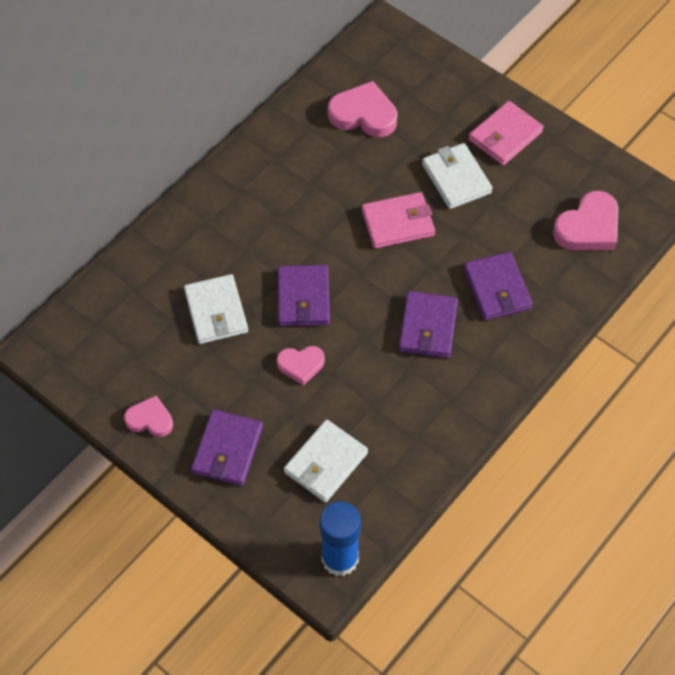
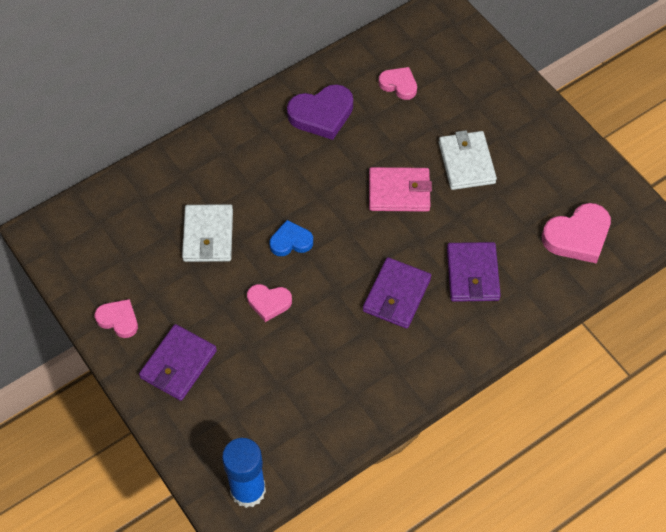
camera: 15 degrees right, 0 degrees up
(294, 162) = (321, 114): none -> purple heart
(303, 298) = (291, 241): purple wallet -> blue heart
(326, 463) = (263, 398): white wallet -> none
(363, 114) = (399, 85): pink heart -> pink heart, size x0.61
(505, 136) = (525, 133): pink wallet -> none

